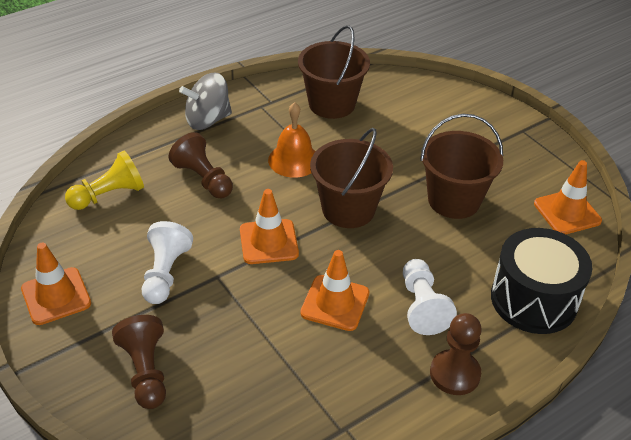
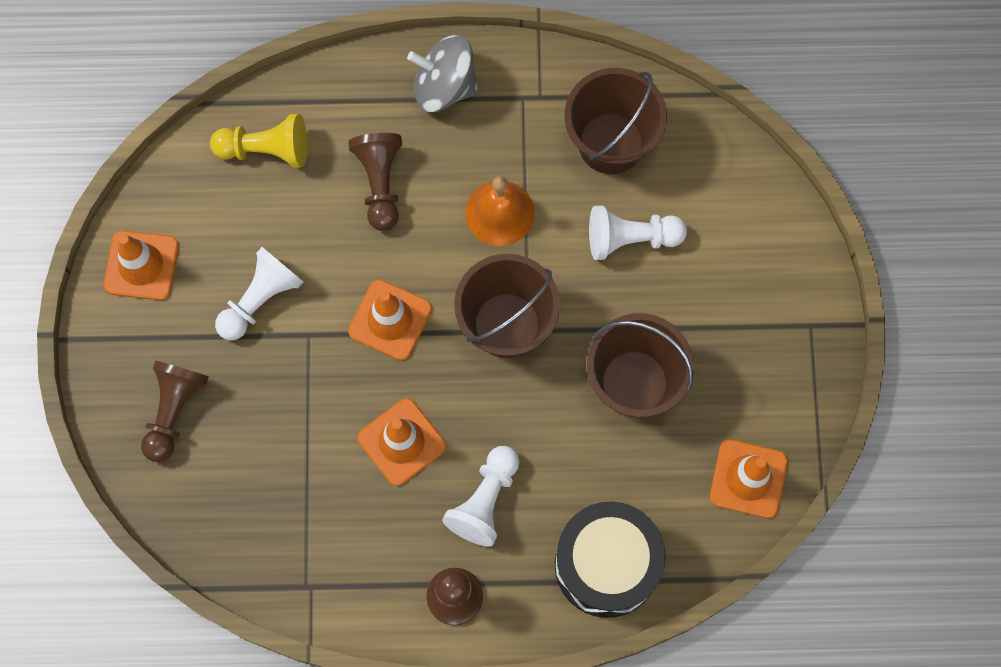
camera: 35 degrees right, 30 degrees up
(384, 138) = (630, 239): none -> white pawn

